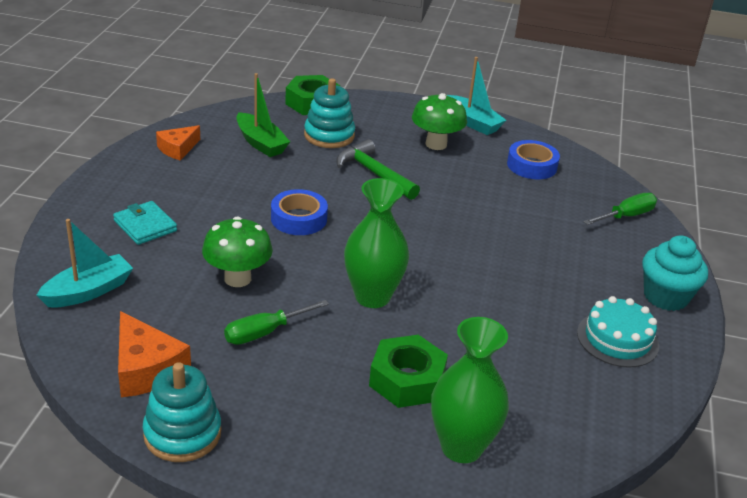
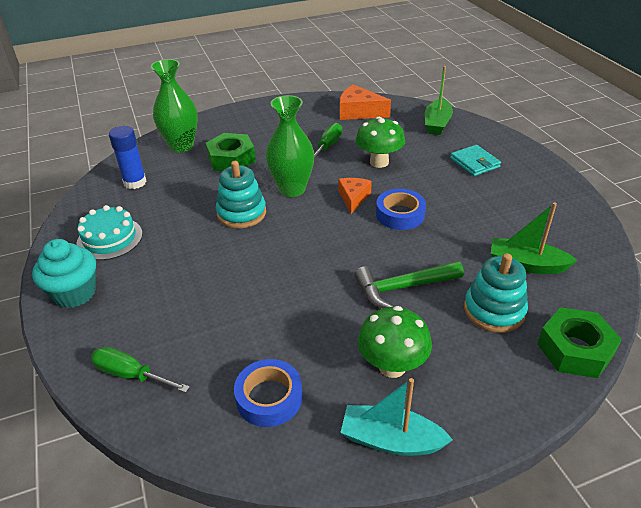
camera: 150 degrees right, 5 degrees up
(88, 291) = (437, 123): turquoise boat -> green boat
(145, 226) = (474, 163): turquoise wallet -> turquoise wallet turned 45 degrees clockwise
(178, 149) = (564, 222): orange cheese -> orange cheese (353, 198)
(182, 433) = (311, 102): turquoise stacking toy -> turquoise stacking toy (241, 213)
(374, 173) = (402, 287): green hammer -> green hammer turned 150 degrees clockwise
(561, 409) = (135, 182): none -> blue glue stick
(626, 216) = (131, 375): green screwdriver -> green screwdriver turned 90 degrees clockwise

